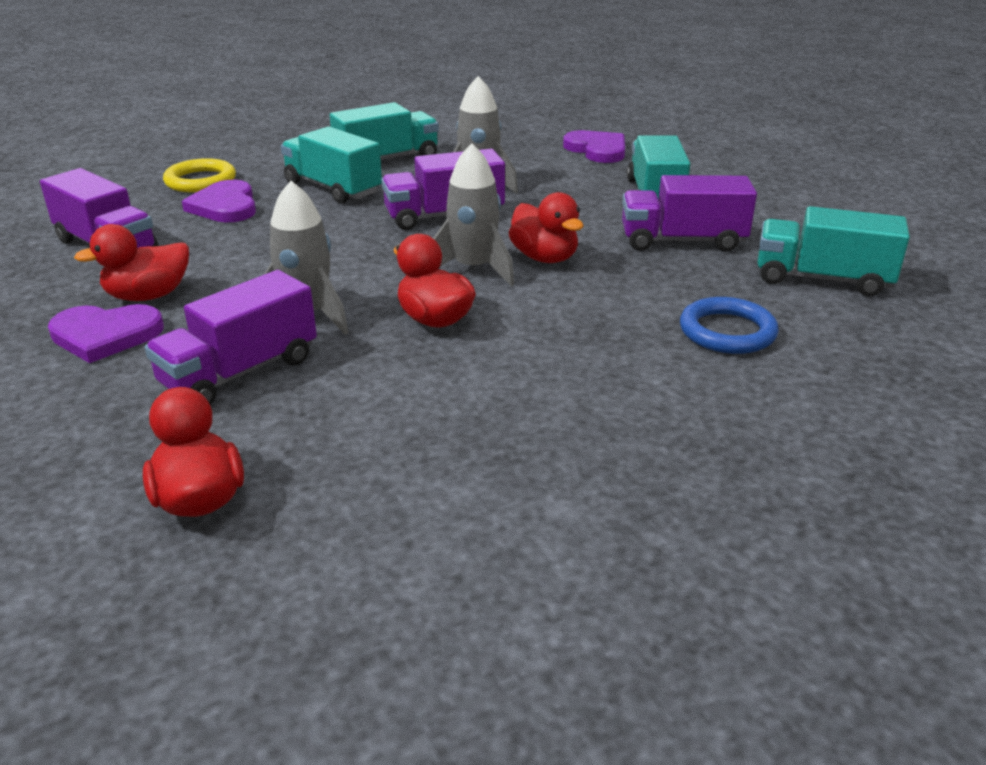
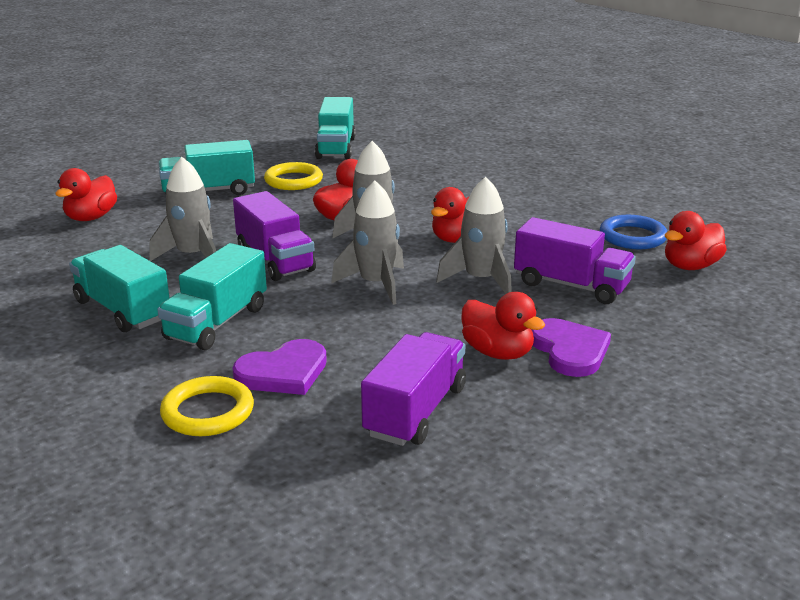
camera: 105 degrees left, 5 degrees down
(348, 257) = (376, 284): none -> grey rocket
(597, 150) = (91, 217): purple heart -> red duck
(682, 241) = (293, 180): purple truck -> yellow ring
(727, 331) = (417, 167): blue ring -> blue ring (632, 237)

